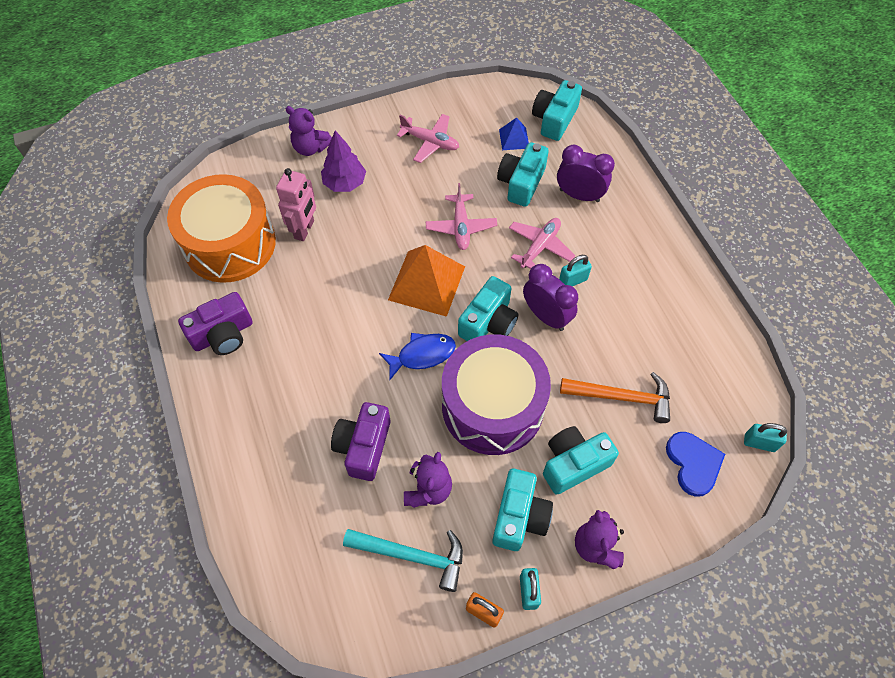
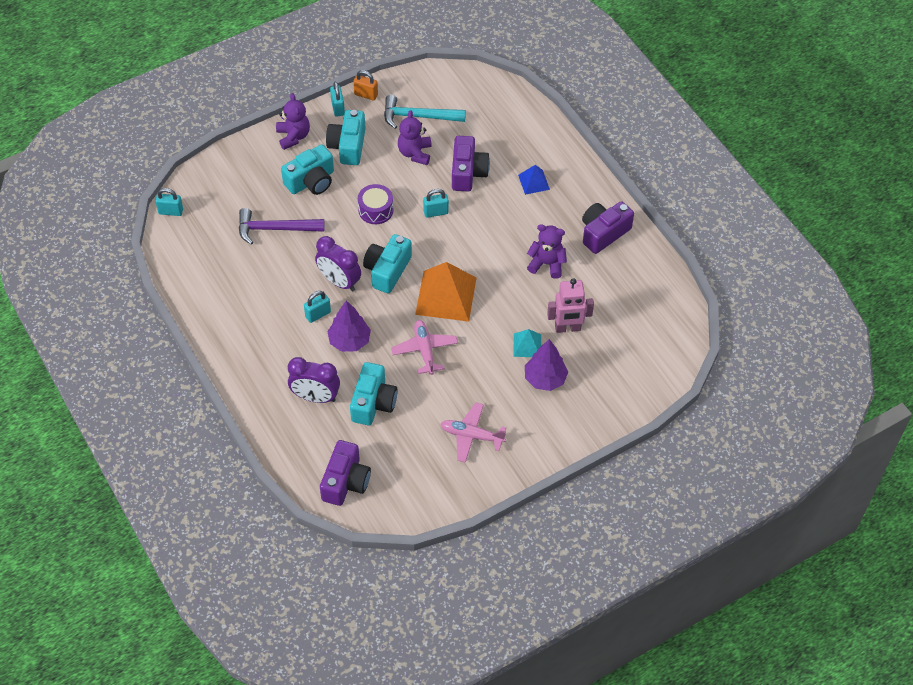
camera: 170 degrees right, 5 degrees down
(230, 244) = (630, 306): orange drum -> none
(304, 230) = (567, 328): pink robot -> pink robot turned 105 degrees counterclockwise
(310, 148) = (591, 412): purple teddy bear -> purple teddy bear (547, 264)
(352, 218) = (527, 345): none -> turquoise pyramid
(417, 392) = (436, 212): none -> turquoise padlock
(422, 355) = (437, 239): blue fish -> none
(492, 406) = (376, 210): purple drum -> purple drum, size x0.44
(514, 138) = (386, 452): blue pyramid -> blue pyramid (534, 182)
(540, 247) = (349, 341): pink plane -> purple tree
(554, 119) = (345, 481): turquoise camera -> purple camera
(622, 397) = (275, 229): orange hammer -> purple hammer
(693, 463) = (222, 192): blue heart -> none

